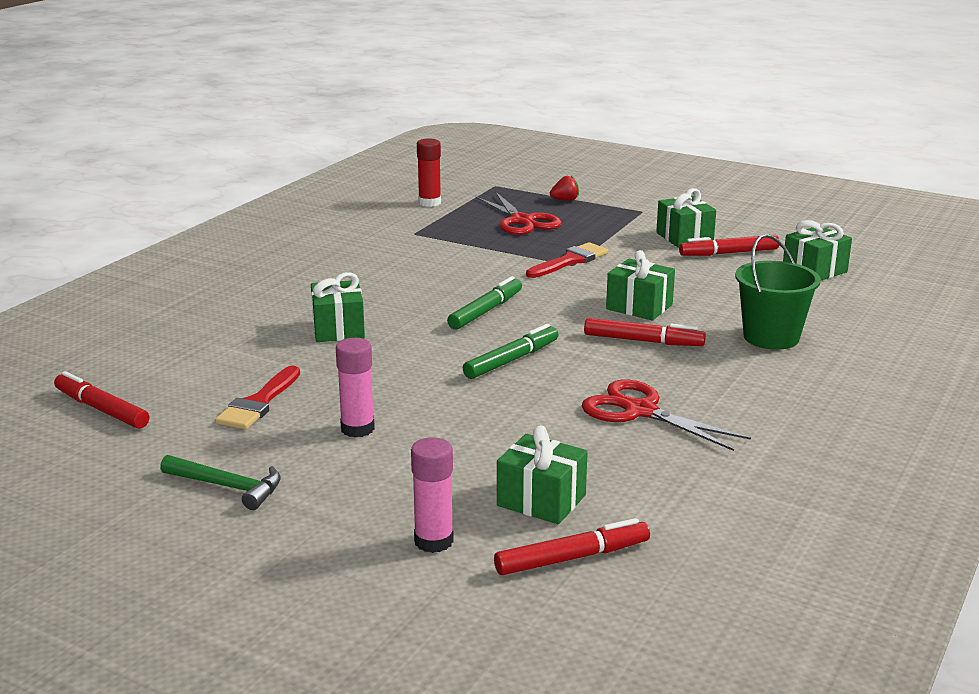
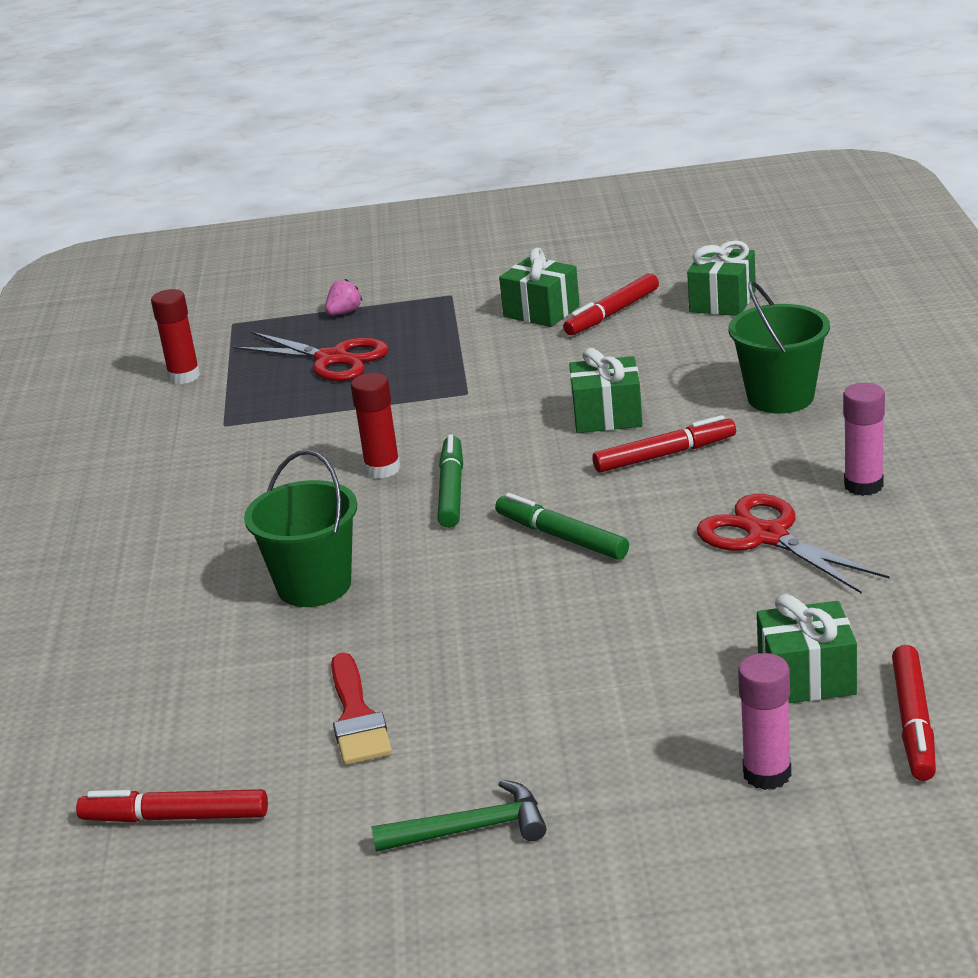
camera: 30 degrees left, 5 degrees up
(338, 329) = (314, 586): green gift -> green bucket
(357, 429) = (513, 693): pink glue stick -> pink glue stick (863, 485)
(464, 286) = (382, 469): none -> red glue stick
(511, 360) = (562, 537): green marker -> green marker turned 60 degrees counterclockwise
(565, 200) = (344, 312): red strawberry -> pink strawberry
(570, 261) = (457, 389): red brush -> none
(571, 558) = (913, 722): red marker -> red marker turned 150 degrees clockwise
(639, 411) = (767, 536): red scissors -> red scissors turned 45 degrees clockwise

